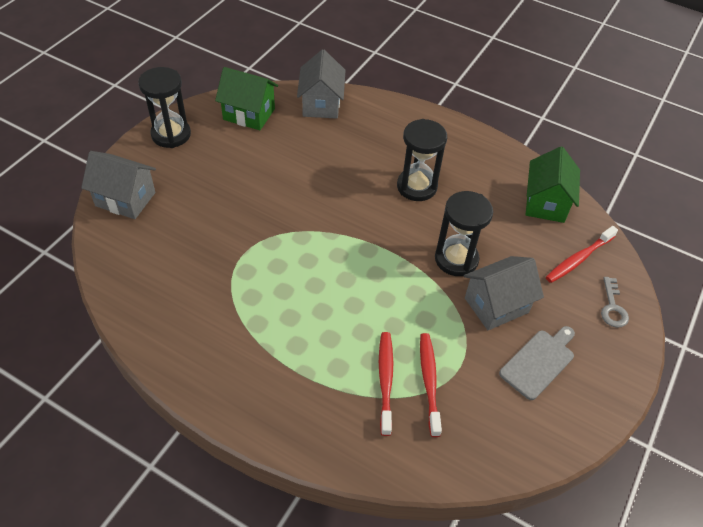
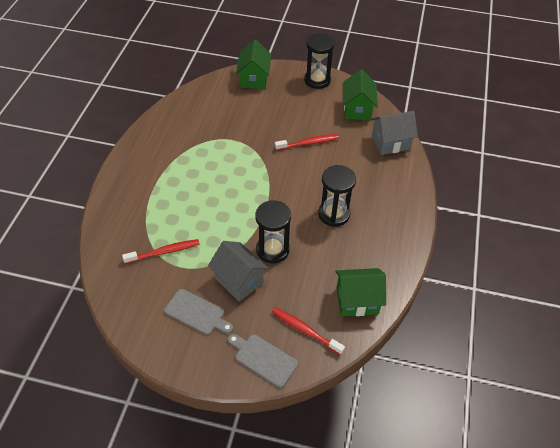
camera: 75 degrees right, 0 degrees up
(125, 199) = (254, 79): grey house -> green house
(385, 380) = (159, 229): red toothbrush -> red toothbrush (308, 143)
(612, 307) = (263, 359): grey key -> grey cutting board

